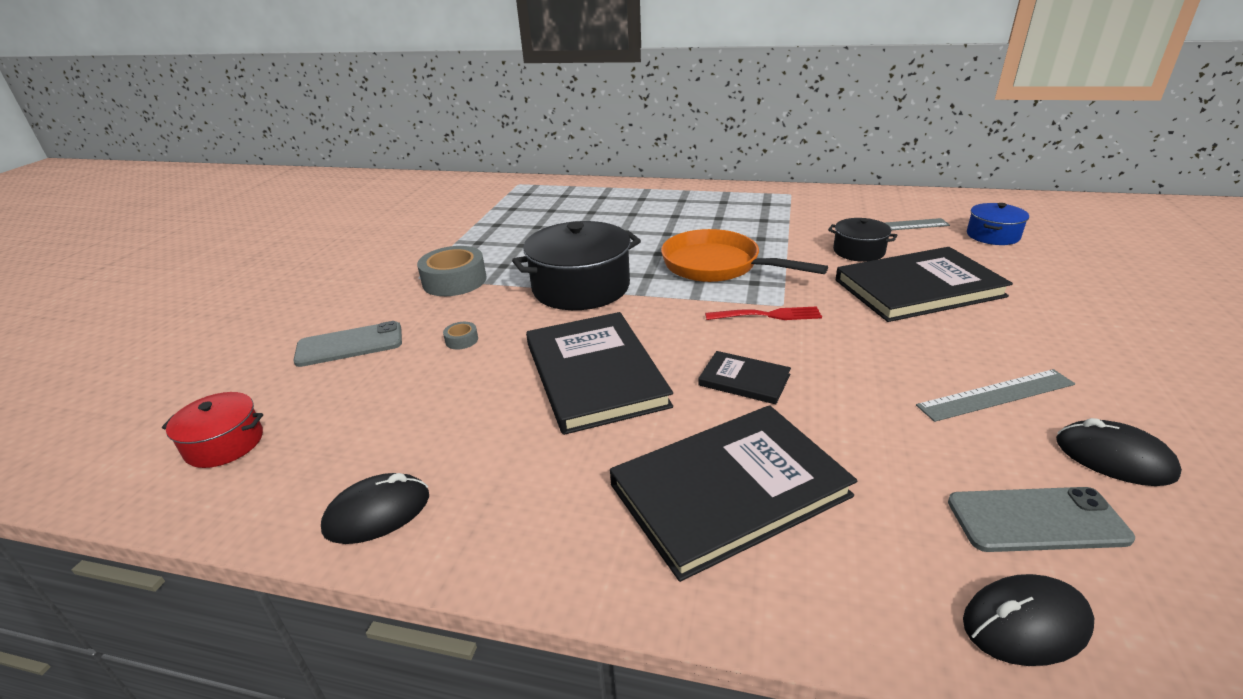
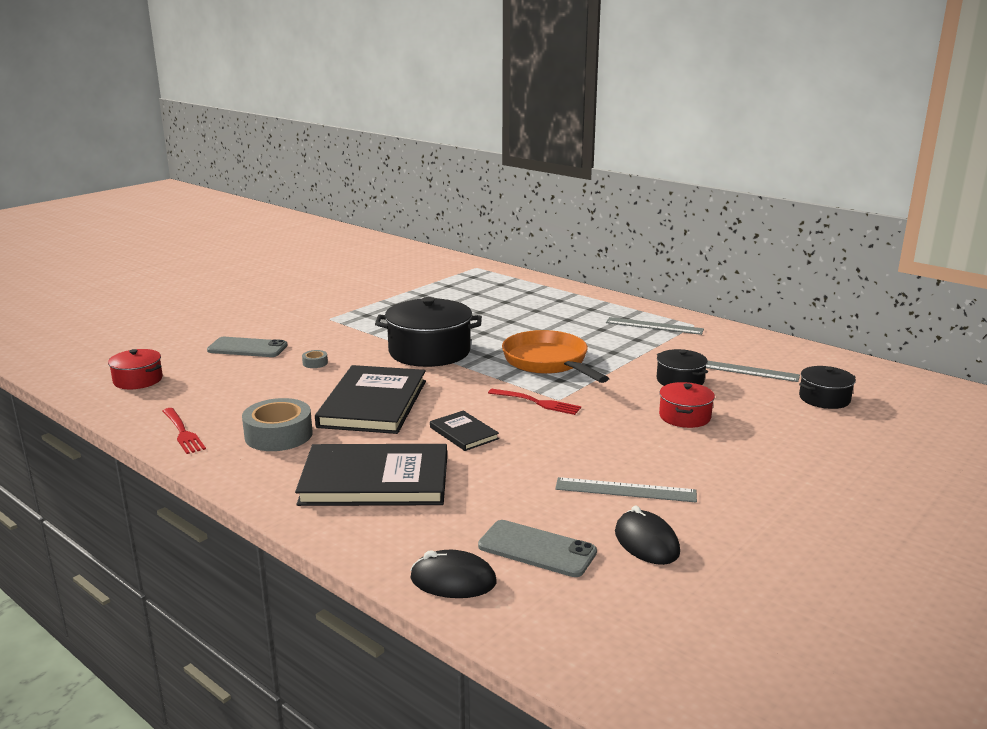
camera: 25 degrees right, 10 degrees down
(377, 513) = (183, 432): black mouse -> red fork
(454, 281) = (350, 326): grey tape -> grey tape (278, 435)
(759, 203) = (654, 326): none -> grey ruler
(918, 288) = (684, 416): black book -> red pot
(992, 235) = (824, 398): blue pot -> black pot

